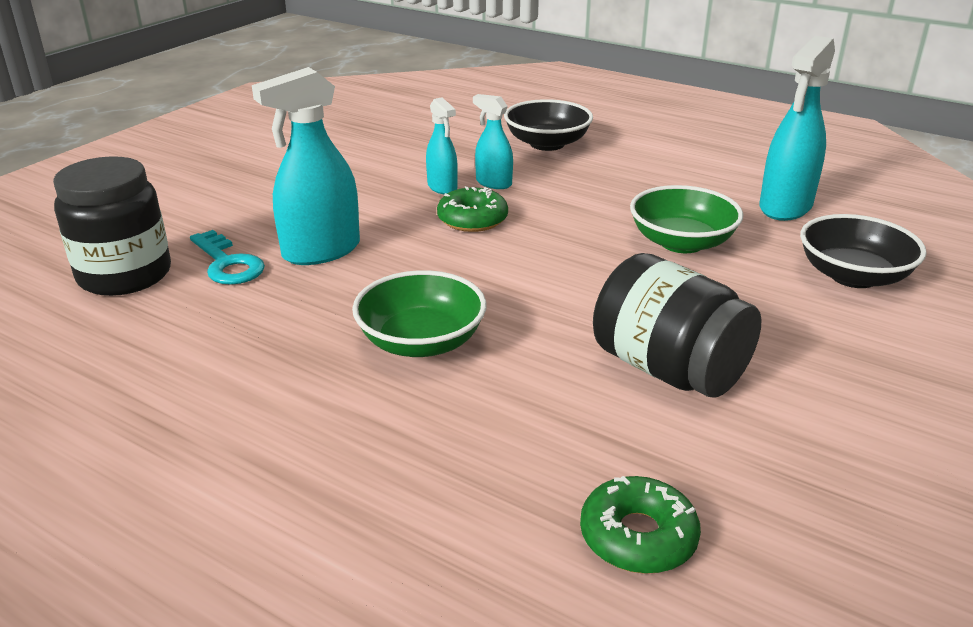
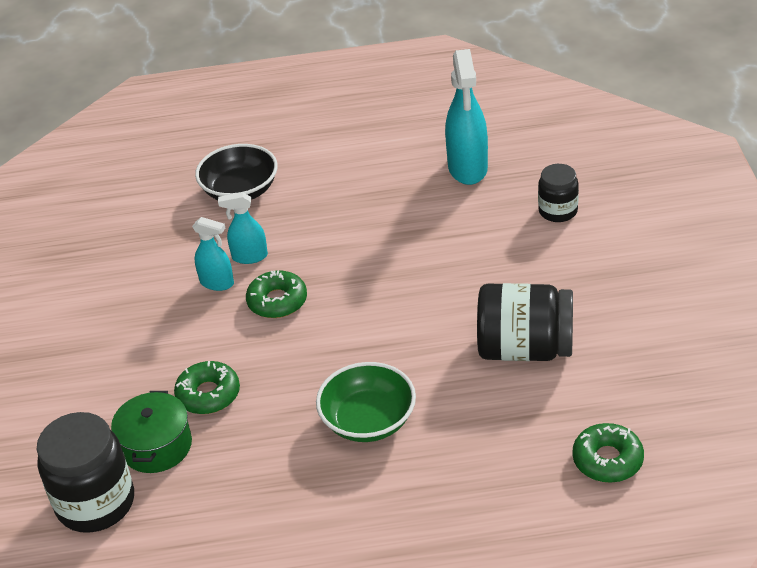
camera: 35 degrees left, 10 degrees up
(227, 263) = (156, 446): turquoise key -> green pot
(321, 251) = (208, 394): turquoise spray bottle -> green donut
(681, 242) = (435, 241): green bowl -> none
(853, 276) = (558, 211): black bowl -> black jar

